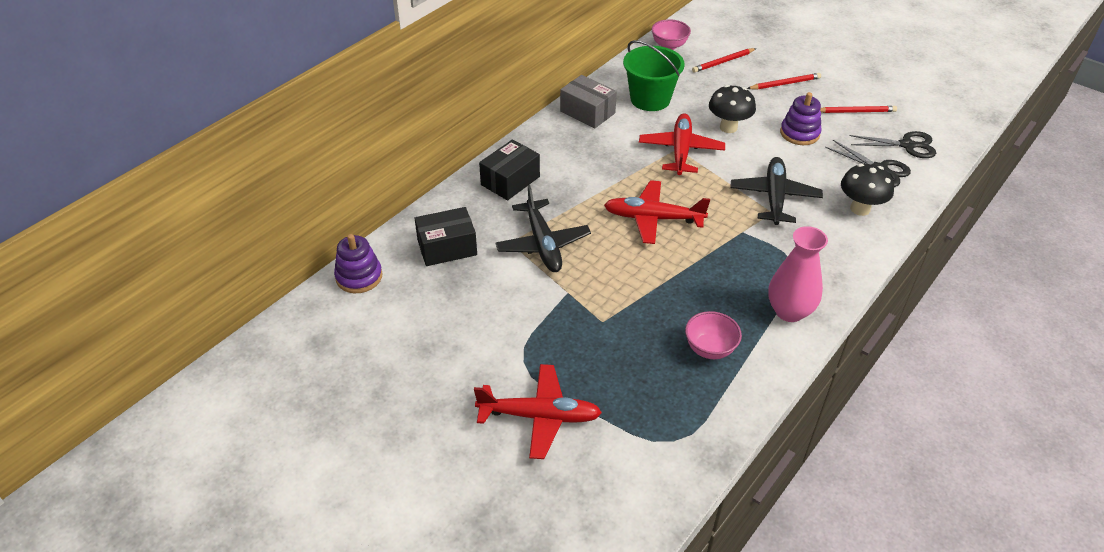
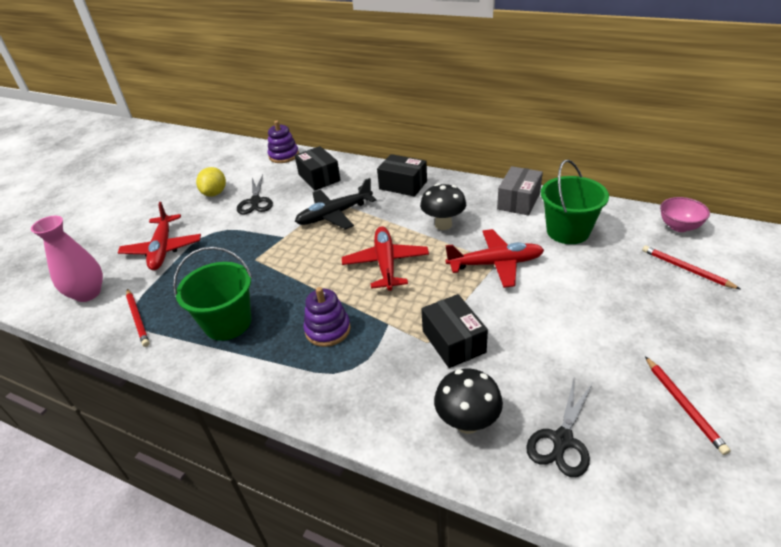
camera: 80 degrees right, 5 degrees down
(420, 358) = (215, 193): none -> yellow lemon
(710, 349) = (228, 323): pink bowl -> green bucket
(728, 127) = (558, 290): black mushroom -> black mushroom (443, 225)
(774, 197) = (453, 341): black plane -> black box
(785, 84) = (688, 326): red pencil -> red pencil (138, 318)
(789, 311) = (280, 372): pink vase -> pink vase (88, 293)
(799, 133) = (588, 351): purple stacking toy -> purple stacking toy (327, 330)
(908, 145) = (643, 475): black scissors -> black scissors (255, 202)

